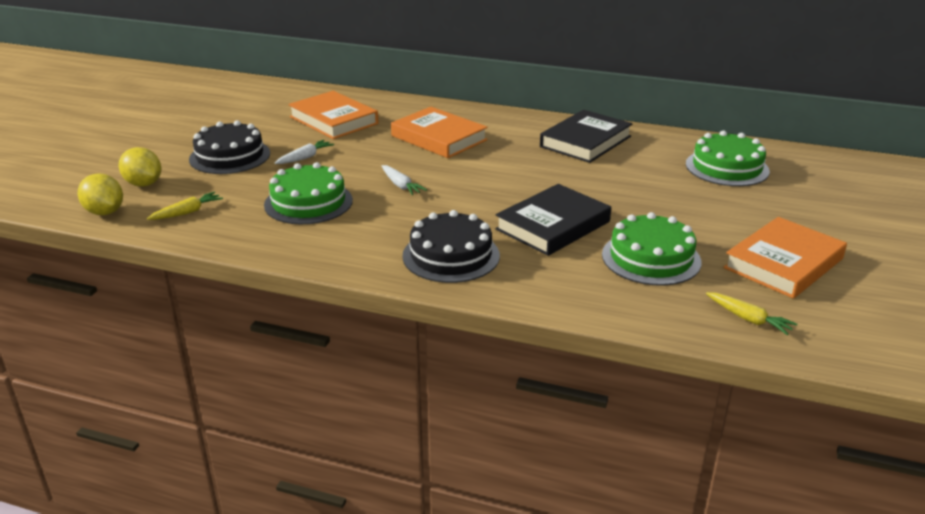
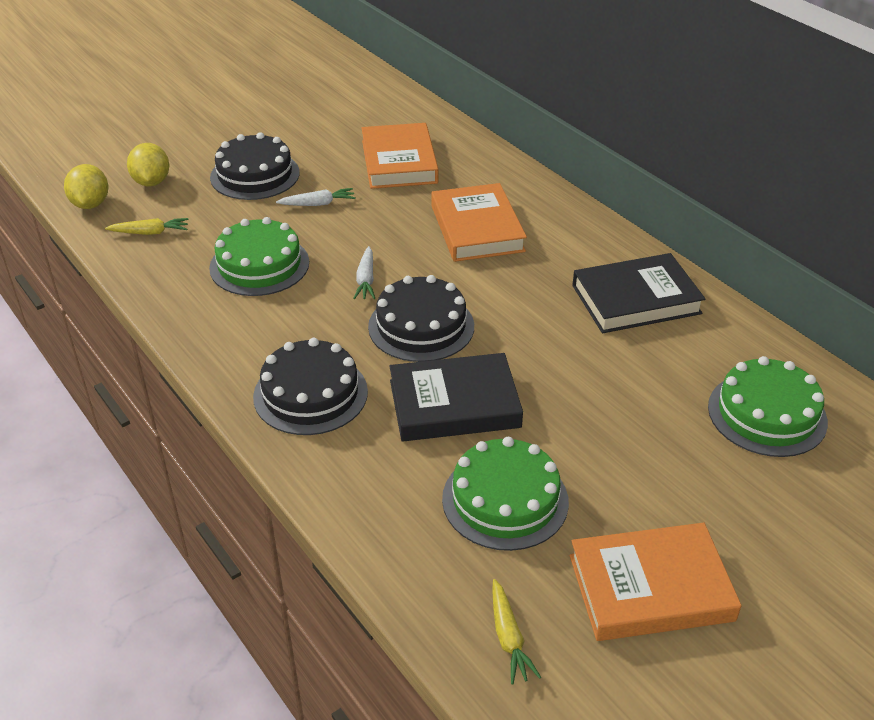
camera: 35 degrees right, 10 degrees up
(474, 196) = (421, 326): none -> black cake

